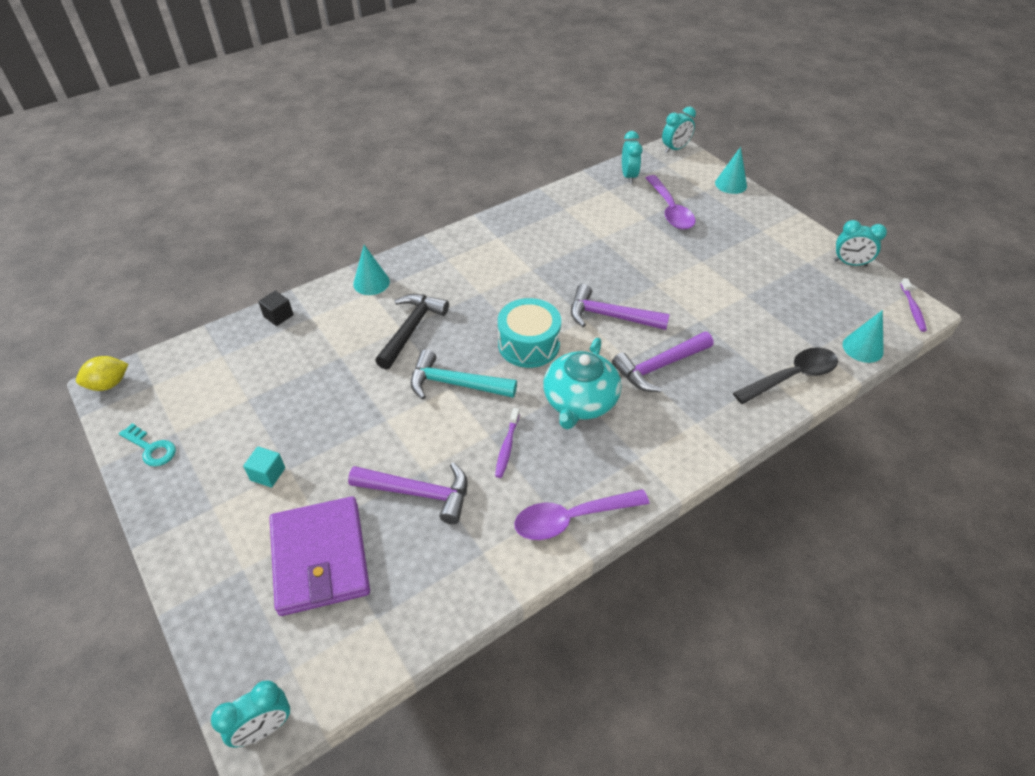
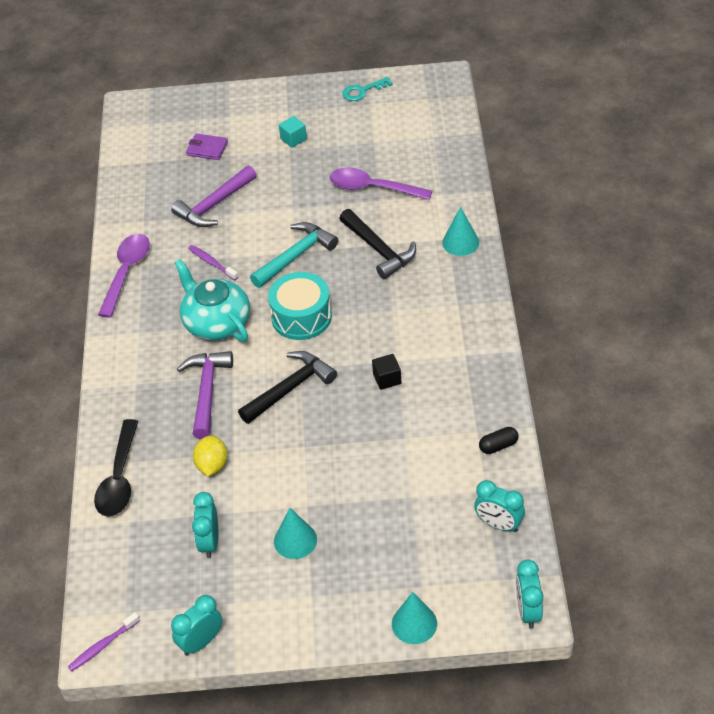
camera: 125 degrees right, 0 degrees up
(109, 384) = (445, 78): yellow lemon -> yellow lemon (212, 465)
(264, 728) = (126, 107): turquoise clock -> turquoise clock (209, 542)
(278, 316) = (458, 176): black cube -> black cube (387, 379)
(320, 558) = (207, 149): purple wallet -> purple wallet, size x0.47
(568, 195) = (498, 446): none -> black capsule
(610, 316) = (290, 388): purple hammer -> black hammer
(670, 210) = (408, 528): purple spoon -> purple spoon (373, 188)
(862, 348) = (100, 558): turquoise cone -> turquoise cone (295, 540)
(912, 308) = (103, 645): purple toothbrush -> purple toothbrush turned 75 degrees counterclockwise

